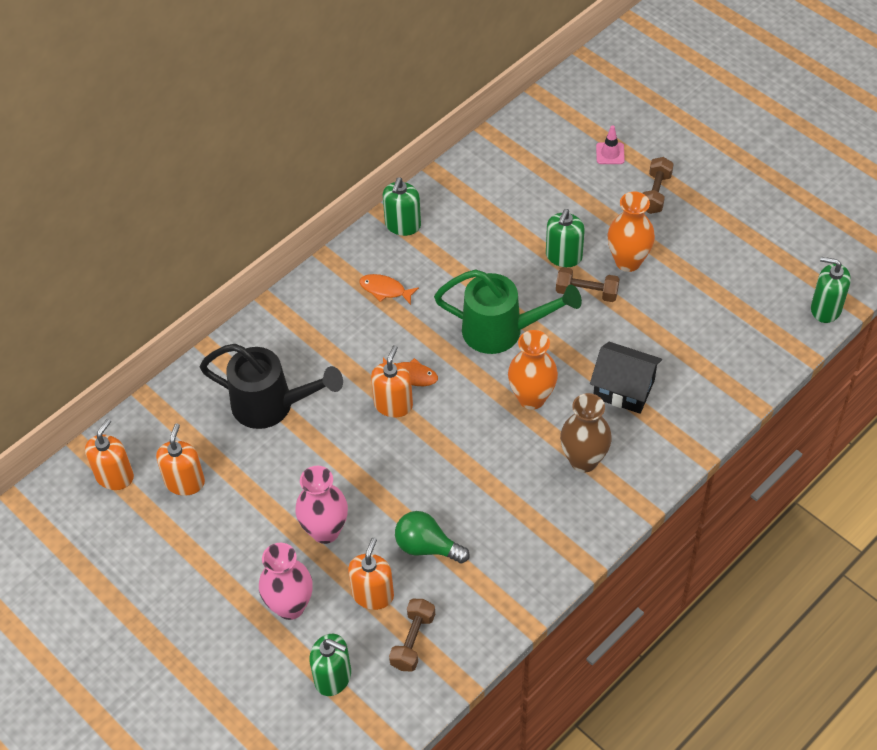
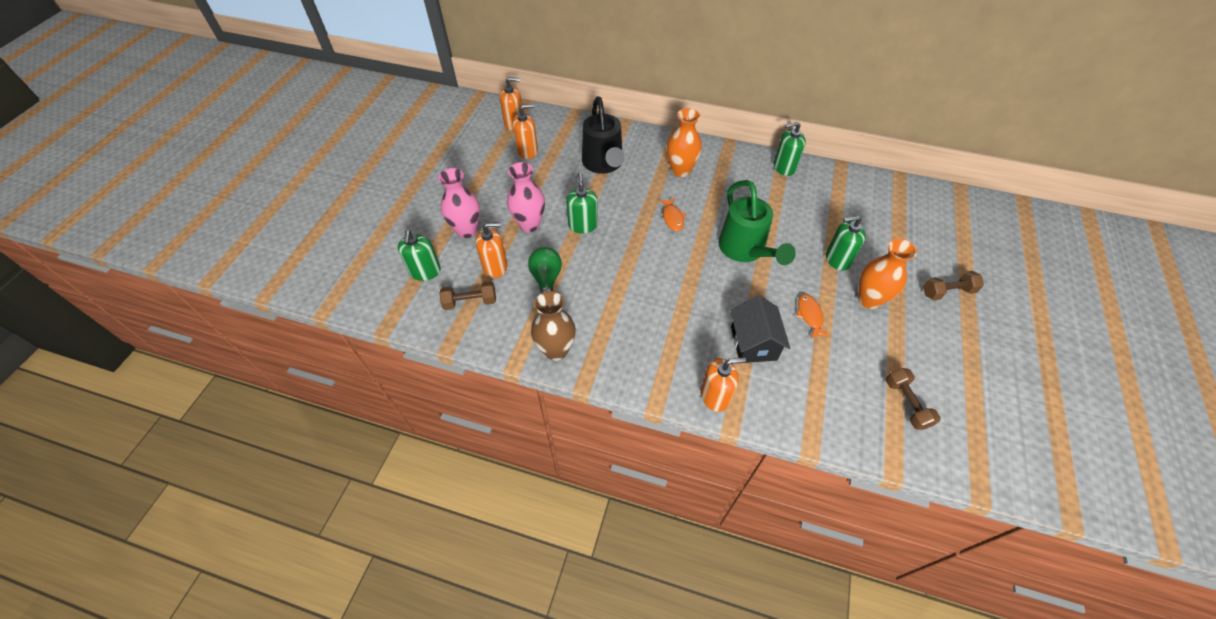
camera: 60 degrees right, 0 degrees up
(385, 290) = (727, 179): orange fish -> orange fish (809, 315)
(393, 404) = (644, 218): orange soap dispenser -> orange soap dispenser (715, 396)
(531, 398) = (703, 289): orange vase -> orange vase (681, 170)
(583, 460) = (672, 342): brown vase -> brown vase (556, 350)
(586, 292) = (819, 285): brown dumbbell -> brown dumbbell (906, 404)
(610, 153) = (953, 250): pink traffic cone -> none
(825, 309) = (955, 465): green soap dispenser -> green soap dispenser (583, 225)

